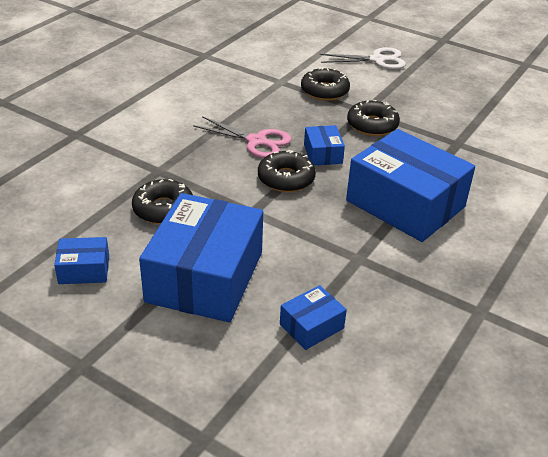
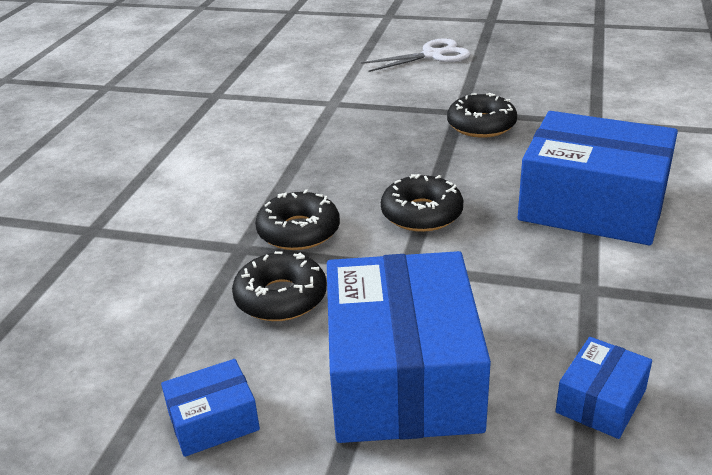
camera: 15 degrees left, 5 degrees down
(256, 141) = (351, 178): pink scissors -> none
(323, 154) = (446, 172): blue box -> none
(324, 91) = (395, 101): black donut -> black donut (298, 231)

